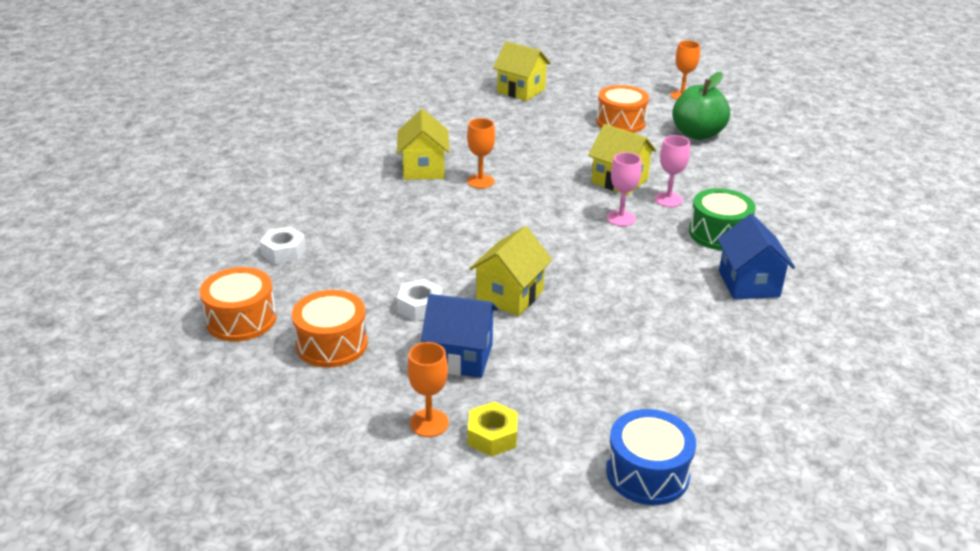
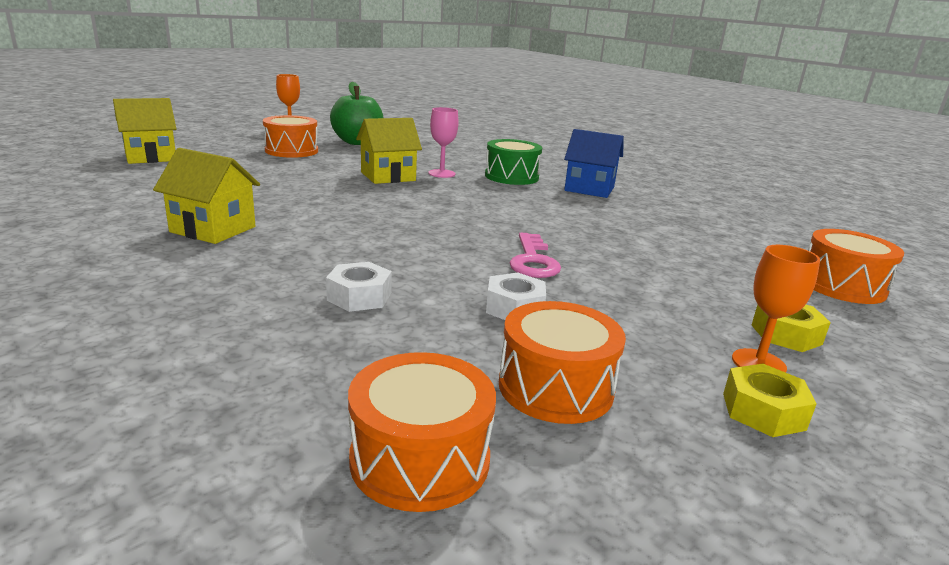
camera: 65 degrees left, 10 degrees down
(284, 252) = (261, 366): white nut -> white nut (359, 297)
(363, 427) = (763, 411): none -> yellow nut
(460, 357) = (633, 313): blue house -> none
(480, 181) = (293, 215): orange goblet -> none
(510, 295) = (533, 261): yellow house -> pink key
(621, 218) = (449, 192): pink goblet -> none
(647, 473) = (842, 286): blue drum -> orange drum

